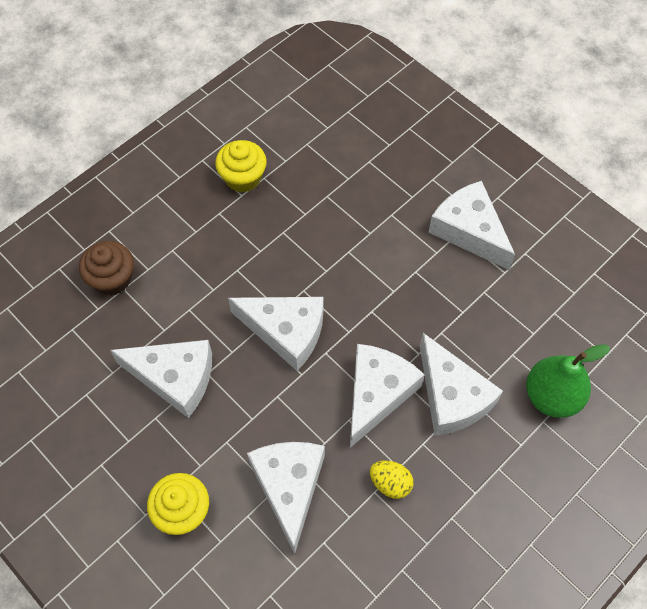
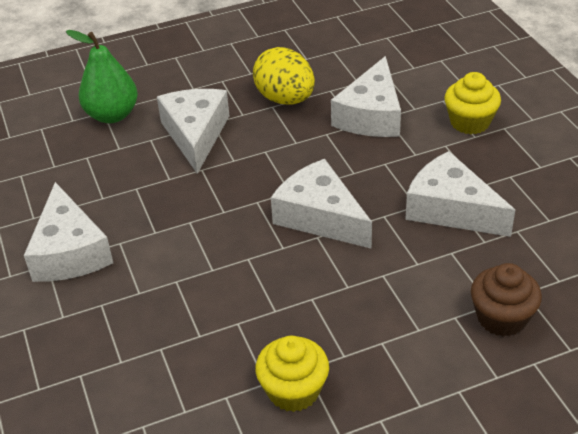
camera: 155 degrees left, 20 degrees down
(376, 394) = (260, 152): white cheese -> none
(390, 483) = (285, 99): yellow egg -> yellow egg, size x1.79

